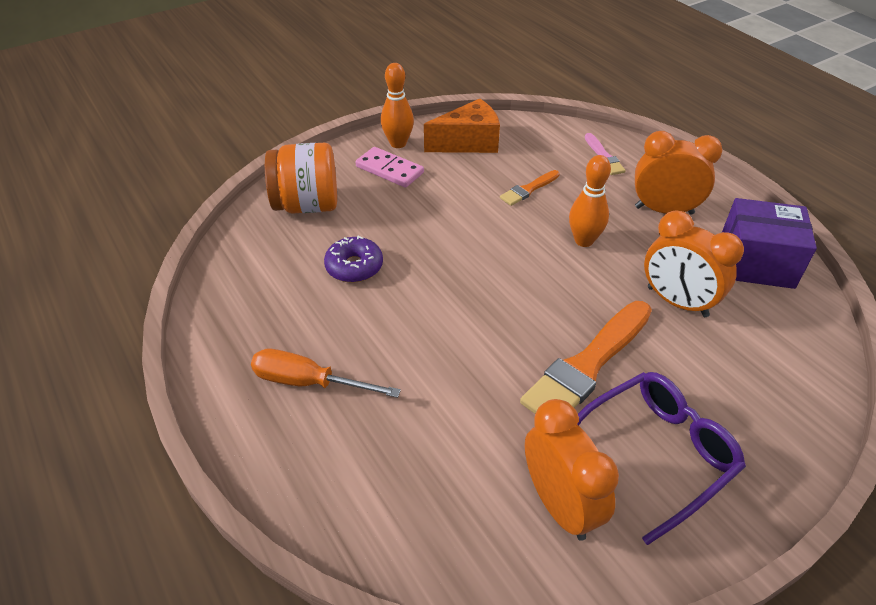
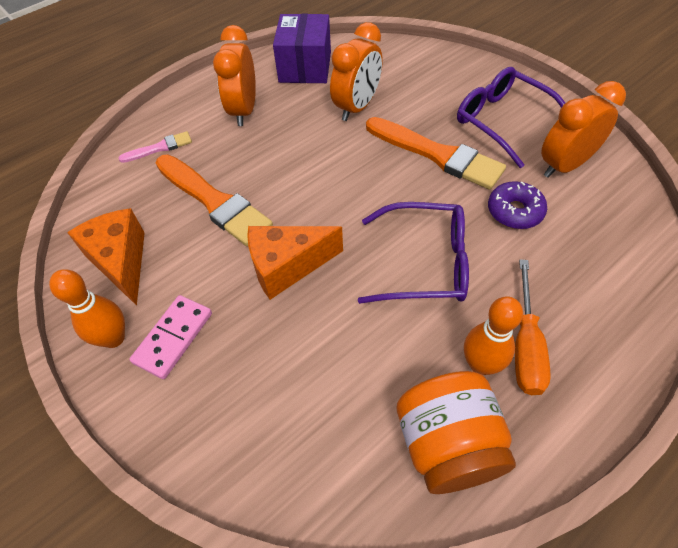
camera: 95 degrees left, 10 degrees up
(307, 205) = (250, 422): orange jar -> orange jar (447, 445)
(354, 267) = (357, 340): purple donut -> purple donut (514, 211)
(424, 325) = (425, 263): none -> purple glasses
(442, 230) = (287, 267): none -> orange cheese
(528, 189) = (214, 202): orange brush -> orange brush, size x2.00
(584, 240) = (290, 159): orange bowling pin -> orange bowling pin (480, 364)

